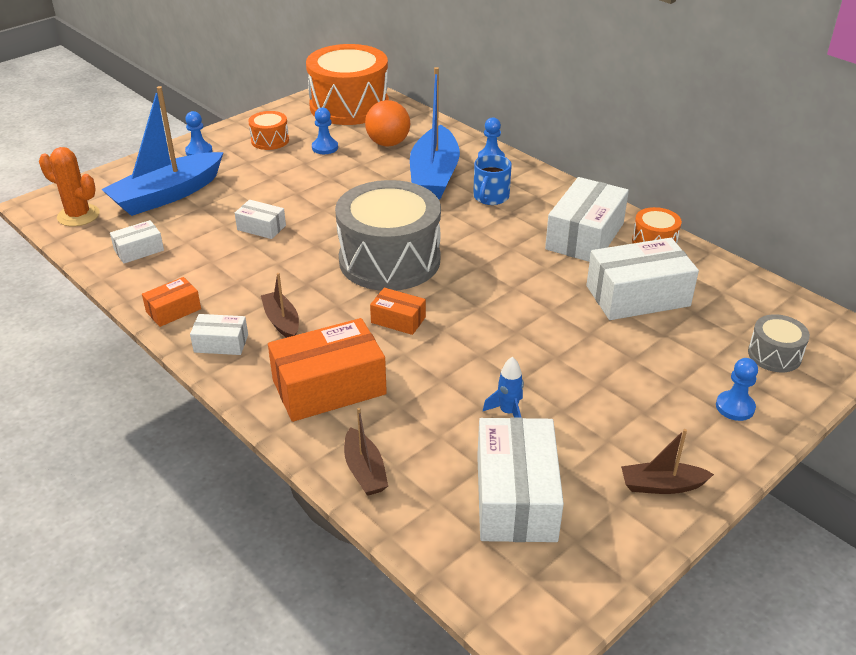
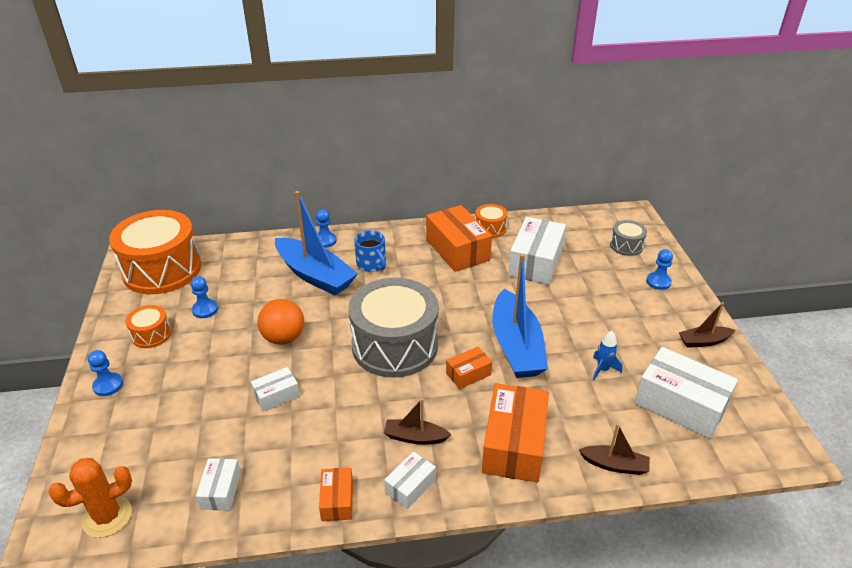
camera: 55 degrees left, 0 degrees up
(167, 195) = (153, 436): blue boat -> blue boat (516, 346)
(388, 143) = (243, 276): orange ball -> orange ball (283, 338)
(584, 236) = (457, 250): white box -> orange box
(662, 485) = (703, 341): brown boat -> brown boat turned 45 degrees clockwise

